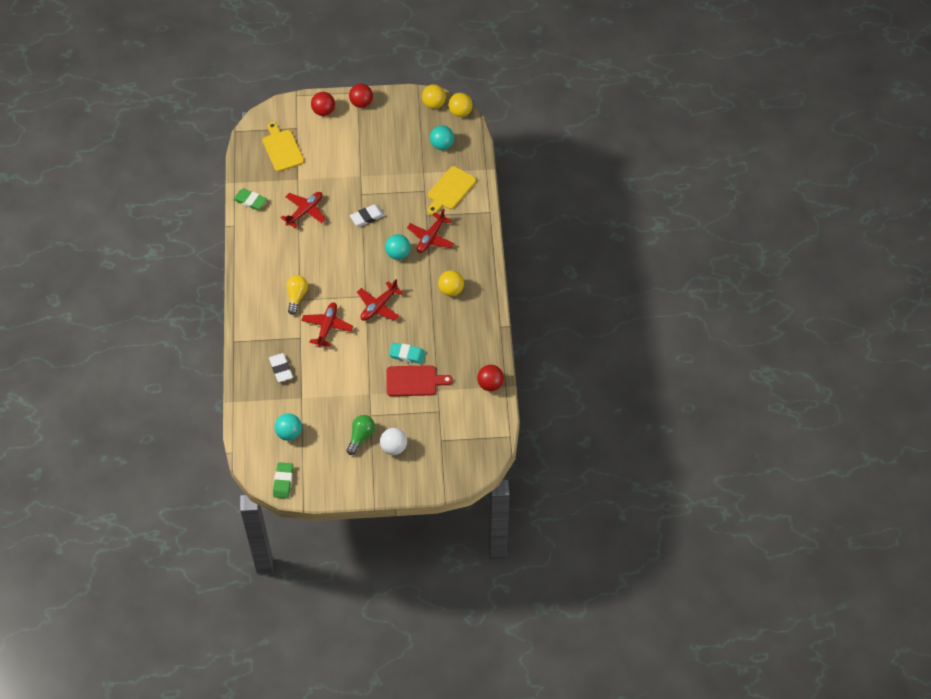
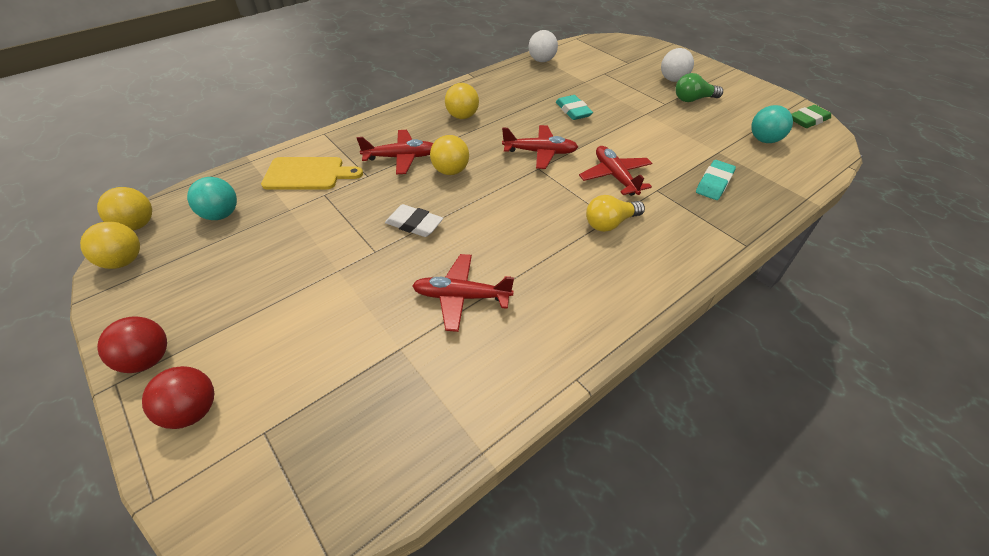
camera: 125 degrees left, 10 degrees down
(250, 201) = (504, 390): green eraser -> none
(281, 369) = (714, 183): white eraser -> turquoise eraser
(282, 149) = (338, 422): yellow cutting board -> none
(327, 327) = (615, 176): red plane -> red plane turned 90 degrees clockwise
(398, 254) = (451, 171): turquoise ball -> yellow ball
(414, 381) = (594, 96): red cutting board -> none
(490, 384) = (542, 60): red ball -> white ball

